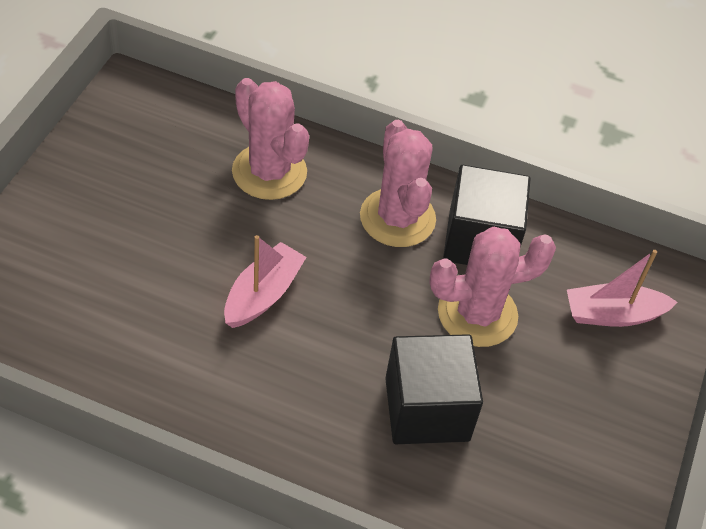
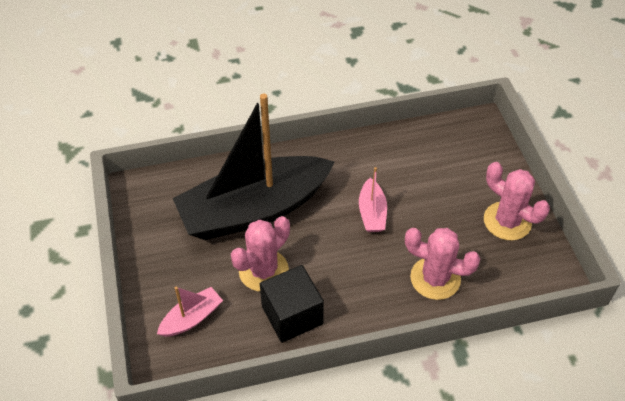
camera: 150 degrees right, 0 degrees up
(397, 218) = (346, 298): pink cactus -> pink cactus (507, 221)
(427, 409) = (254, 210): black cube -> black boat

